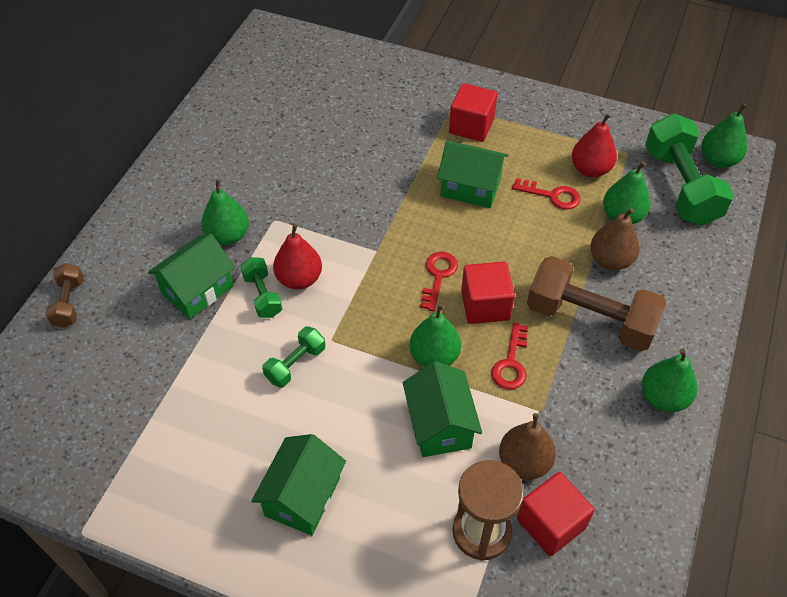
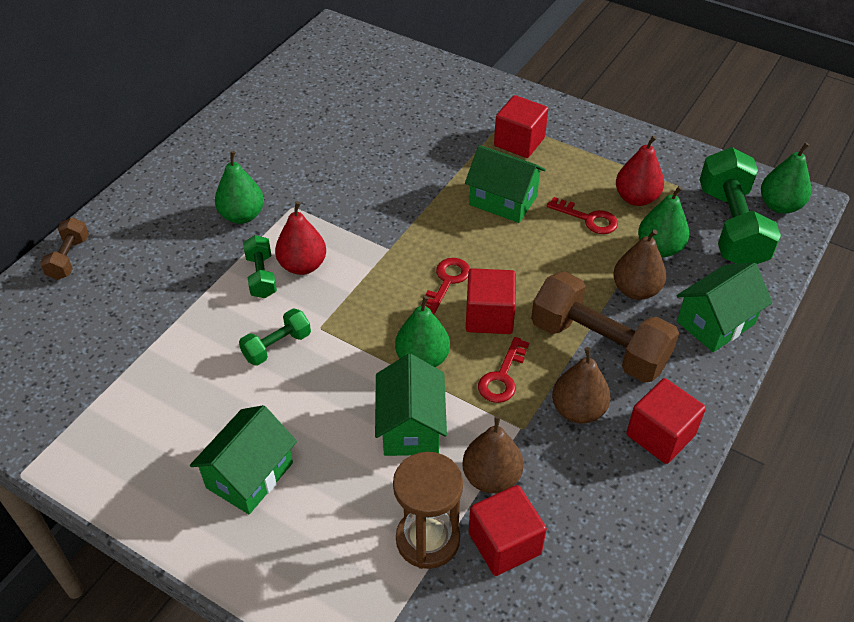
camera: 10 degrees right, 5 degrees down
(197, 290) = (198, 262): green house -> green house (715, 323)
(586, 385) = (578, 410): none -> brown pear
(663, 397) = (660, 435): green pear -> red cube

